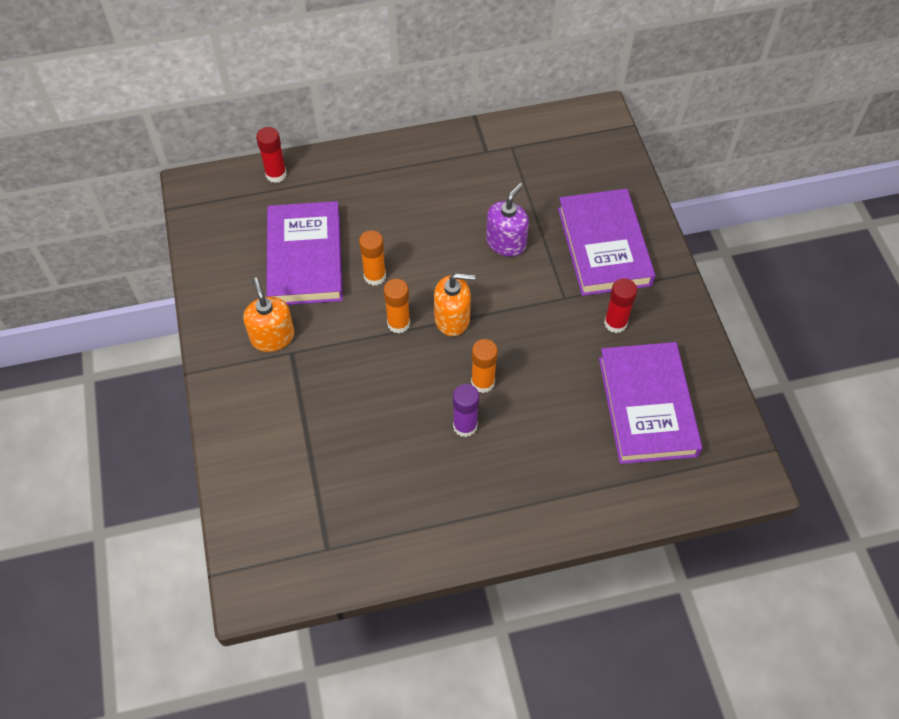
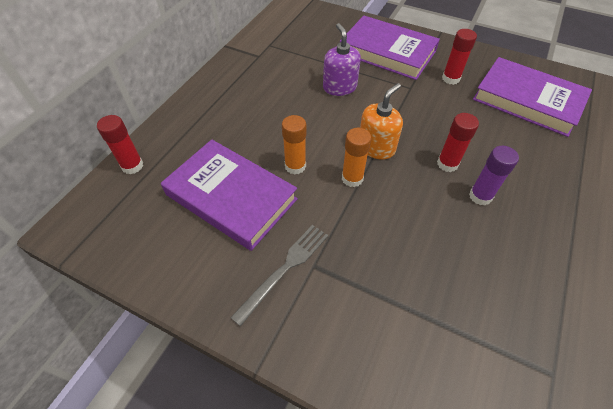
camera: 50 degrees left, 5 degrees down
(272, 337) = (284, 269): orange soap dispenser -> grey fork
(482, 382) = (447, 164): orange glue stick -> red glue stick

